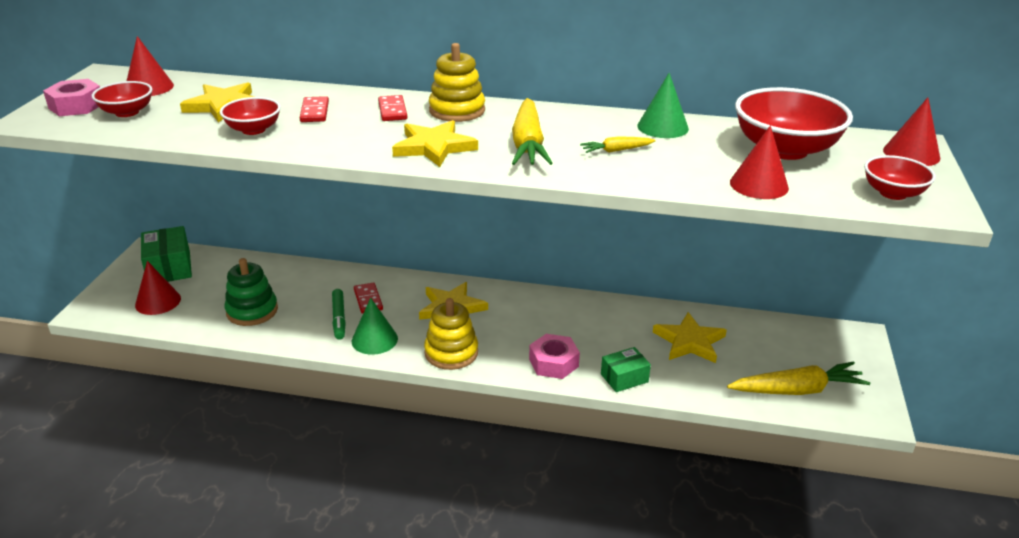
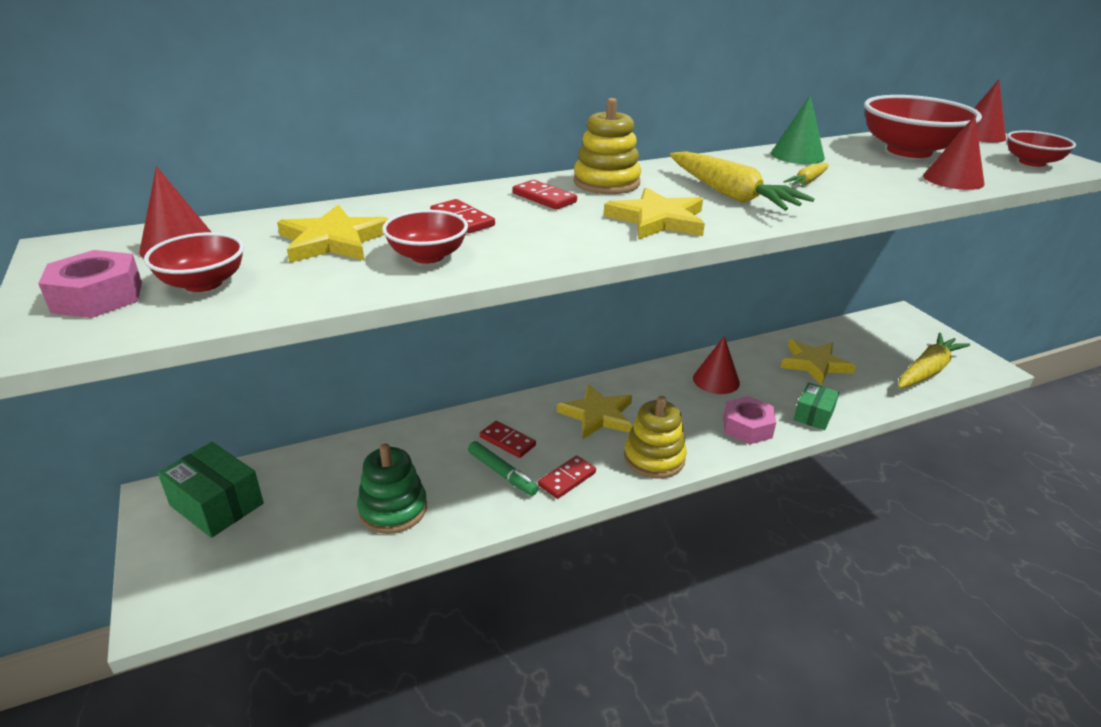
camera: 35 degrees left, 0 degrees up
(158, 301) = (252, 553): red cone -> red cone (716, 380)
(374, 339) = (567, 479): green cone -> red domino

